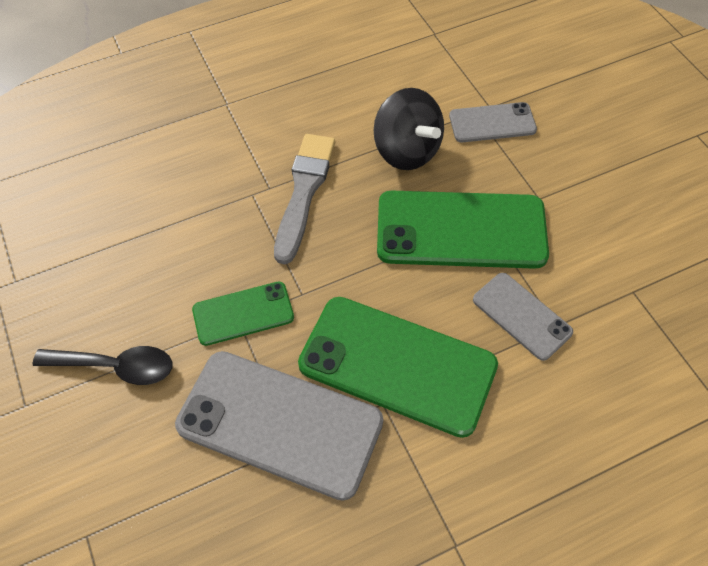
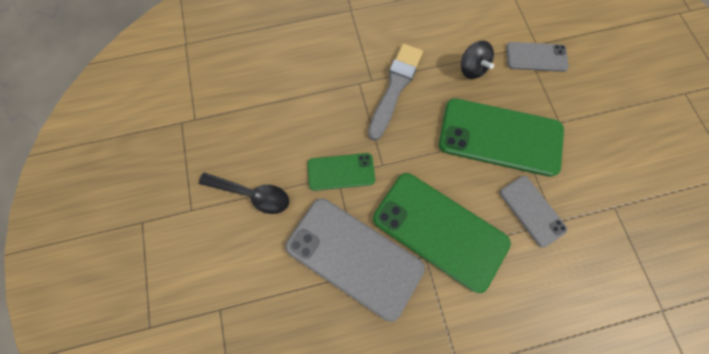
camera: 10 degrees right, 15 degrees up
(407, 151) = (471, 69): black spinning top -> black spinning top, size x0.65

